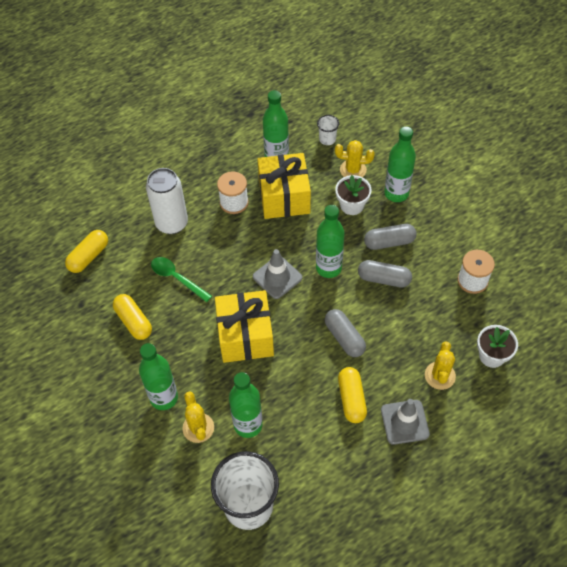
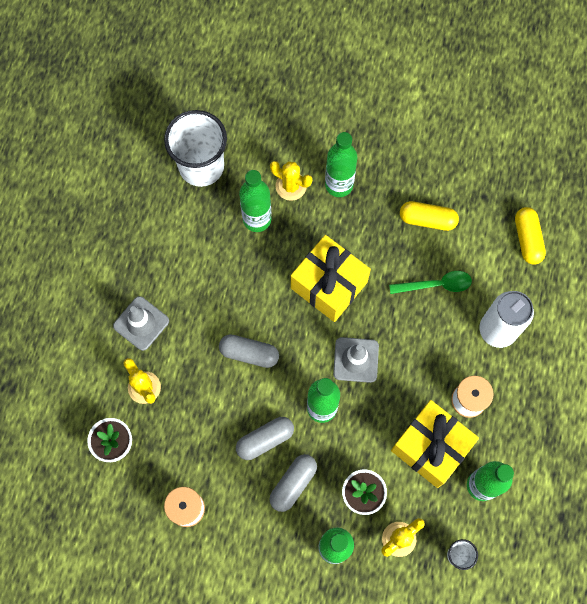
camera: 135 degrees right, 15 degrees up
(351, 399) = (197, 306): yellow capsule -> none

